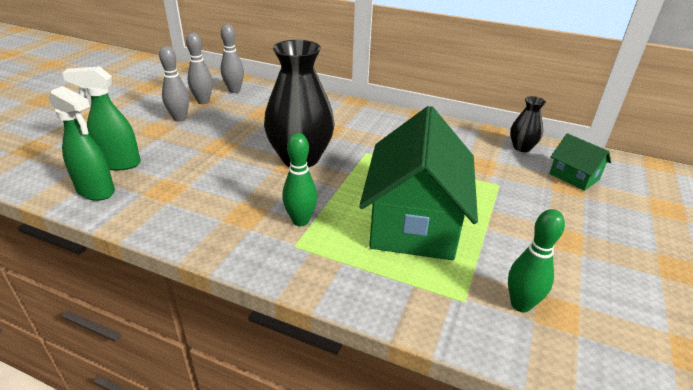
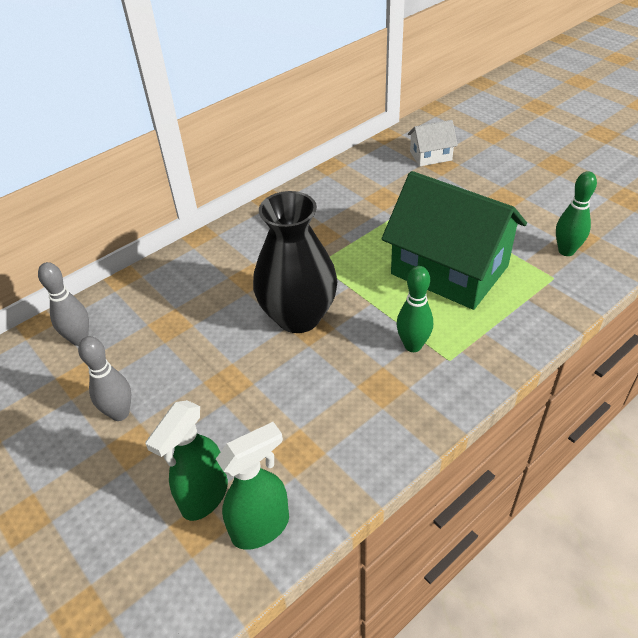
camera: 60 degrees left, 10 degrees up
(203, 101) = (87, 379): grey bowling pin -> none
(522, 147) = (371, 163): black vase -> none
(574, 176) = (430, 156): green house -> white house

